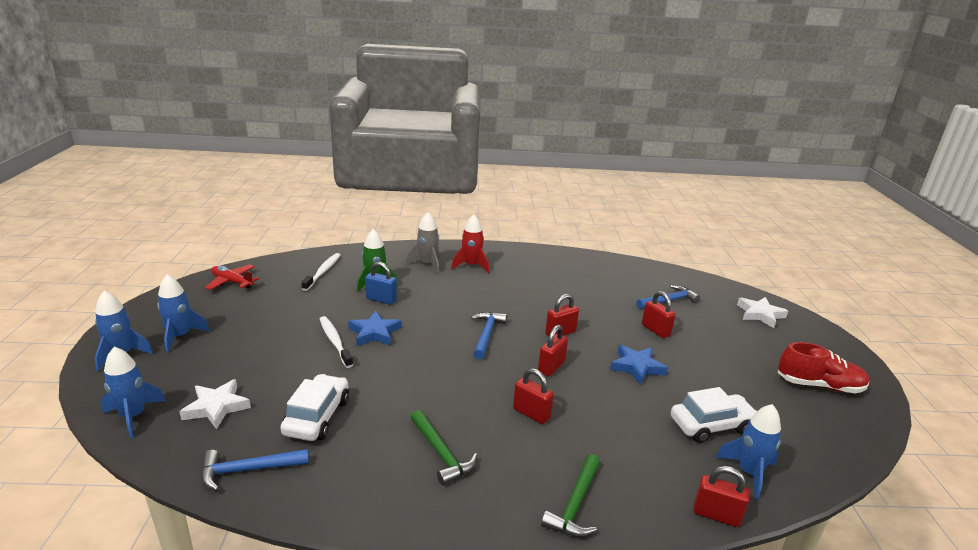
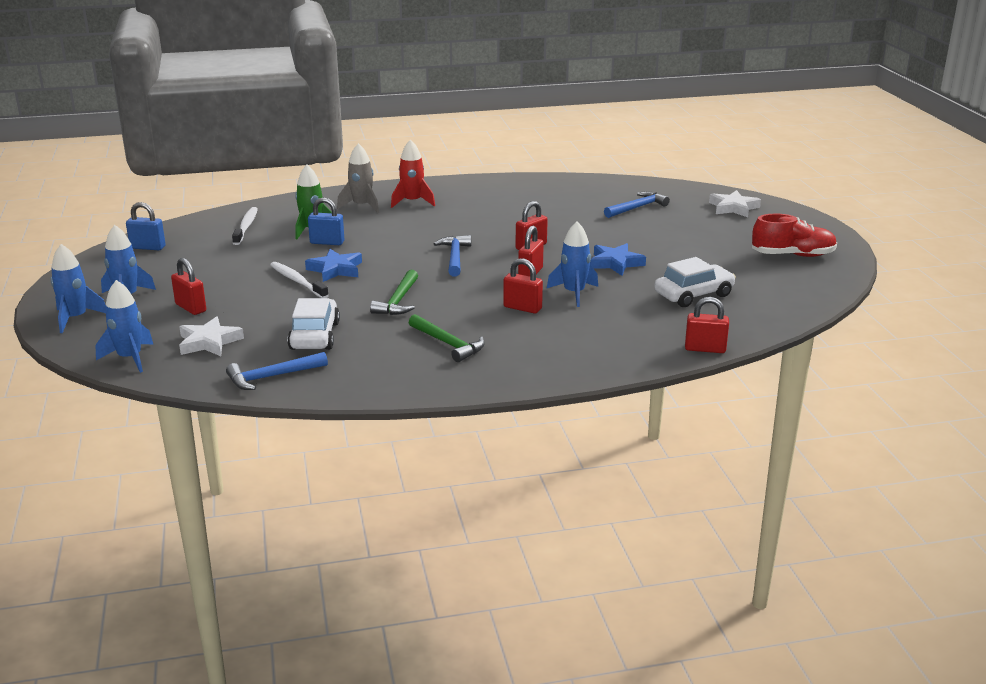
camera: 10 degrees left, 0 degrees up
(232, 282) = (148, 247): red plane -> blue padlock
(575, 504) = (582, 358): green hammer -> green hammer (398, 301)
(655, 330) = (628, 233): red padlock -> red padlock (191, 308)
(748, 472) = (730, 320): blue rocket -> blue rocket (574, 293)

